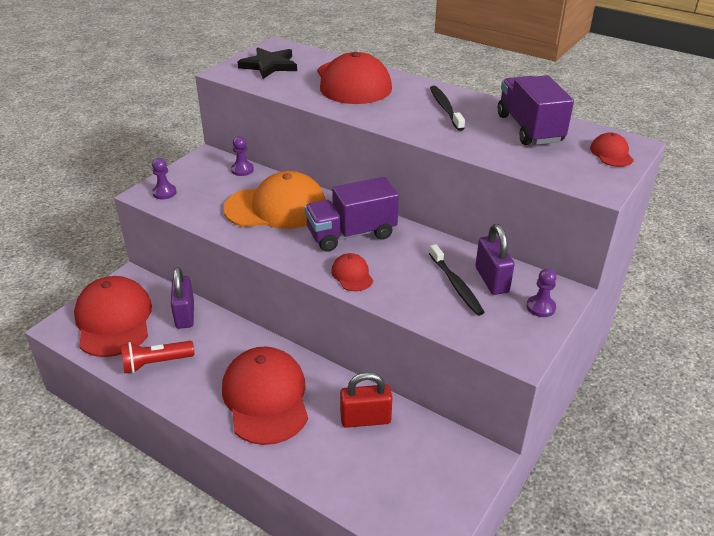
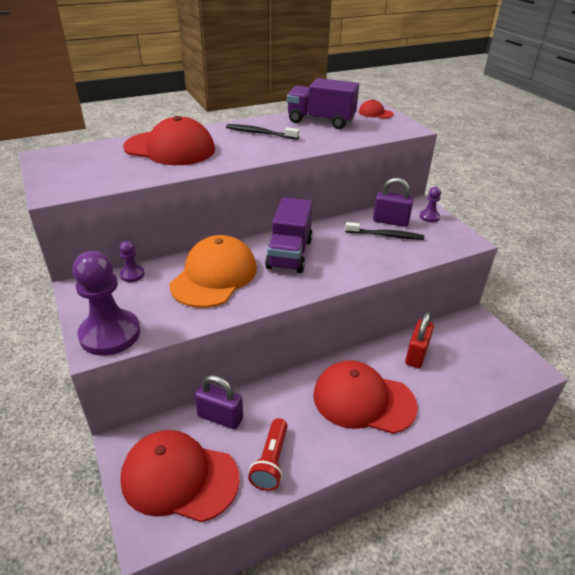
camera: 60 degrees left, 0 degrees up
(164, 193) = (110, 334): purple pawn -> purple pawn, size x2.15
(269, 65) = (78, 170): black star -> none
(352, 275) = (340, 271): red cap -> none

